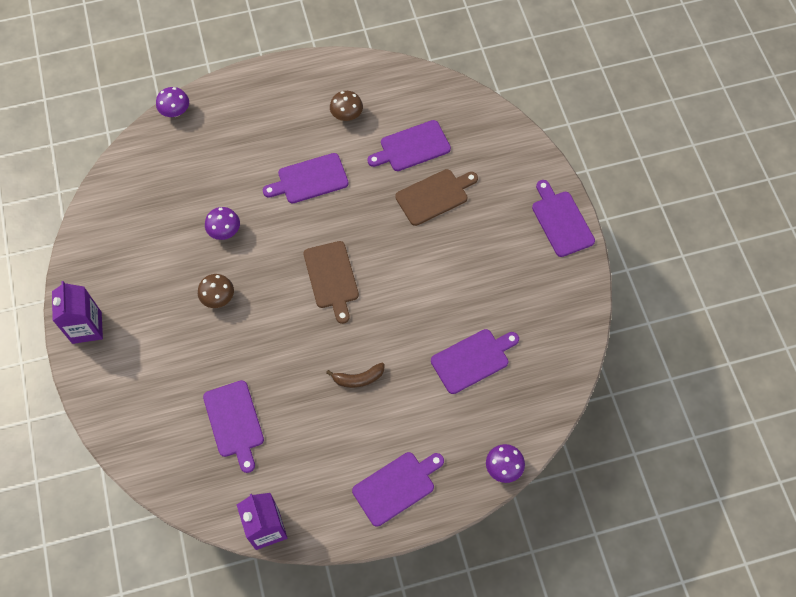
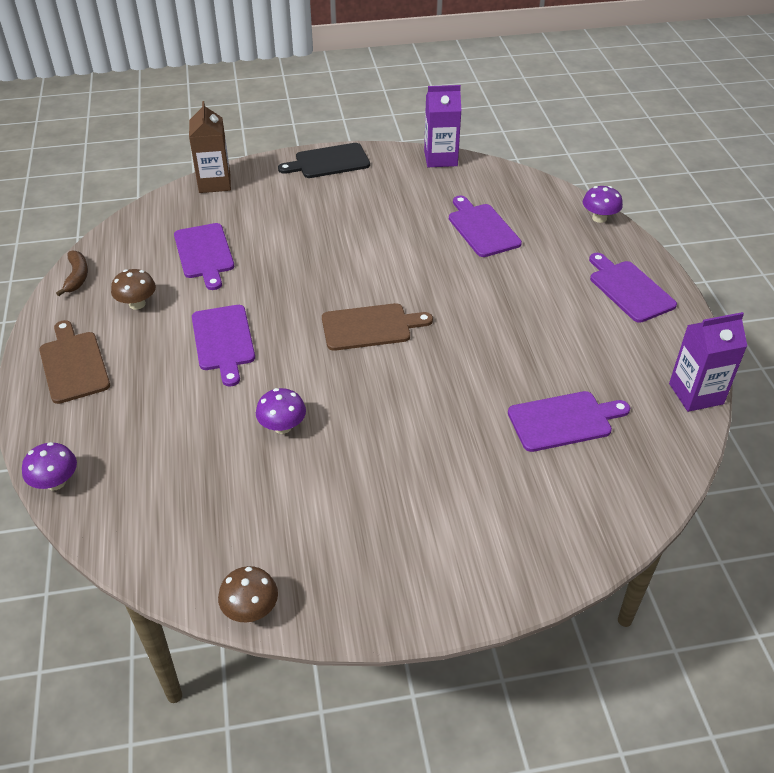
camera: 85 degrees left, 20 degrees down
(87, 327) = (418, 593): purple carton -> purple carton (440, 158)
(218, 298) = (385, 434): brown mushroom -> brown mushroom (251, 609)
(358, 378) = (504, 311): brown banana -> brown banana (77, 277)
(434, 196) = (276, 241): brown cutting board -> brown cutting board (73, 364)
(512, 135) = (214, 183): none -> brown carton
(561, 221) = (328, 162): purple cutting board -> black cutting board

